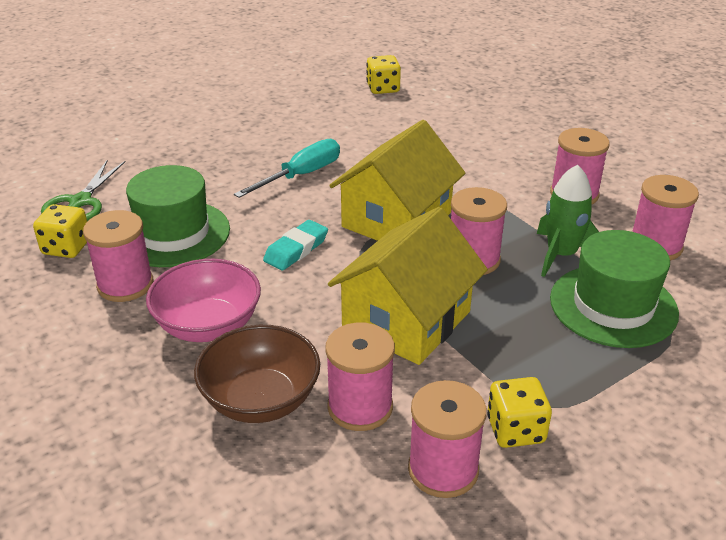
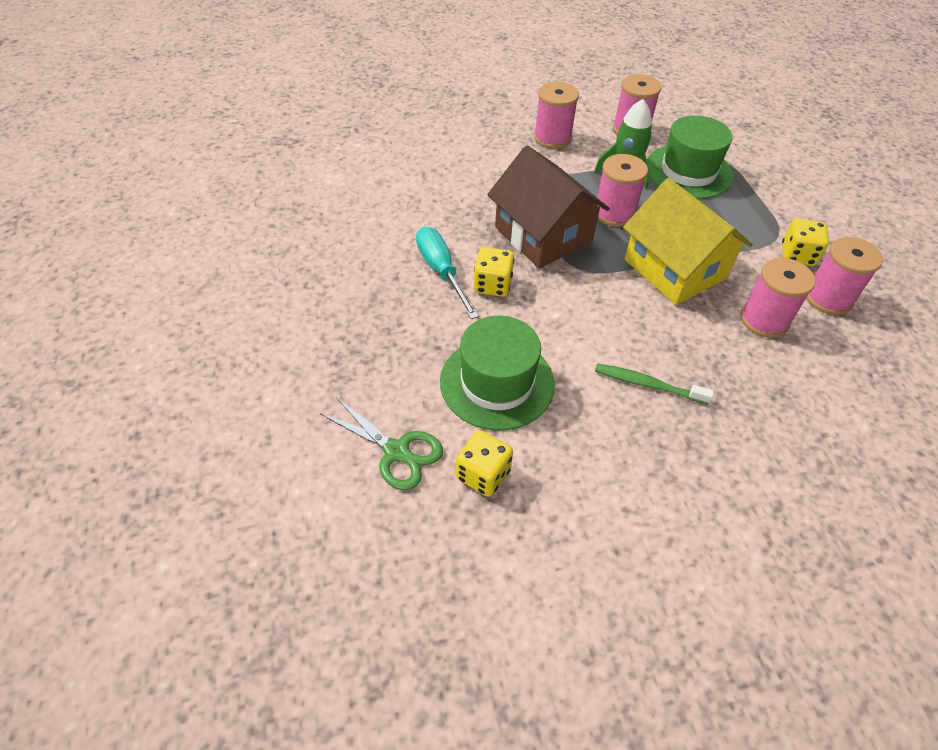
camera: 70 degrees left, 15 degrees up
(125, 285) = (568, 433): pink spool -> none
(208, 325) = (648, 384): pink bowl -> green toothbrush
(261, 399) = (746, 371): brown bowl -> none
(296, 249) = (560, 304): turquoise eraser -> none
(383, 88) = (313, 176): yellow dice -> yellow dice (492, 285)
(397, 220) = (543, 235): yellow house -> brown house

